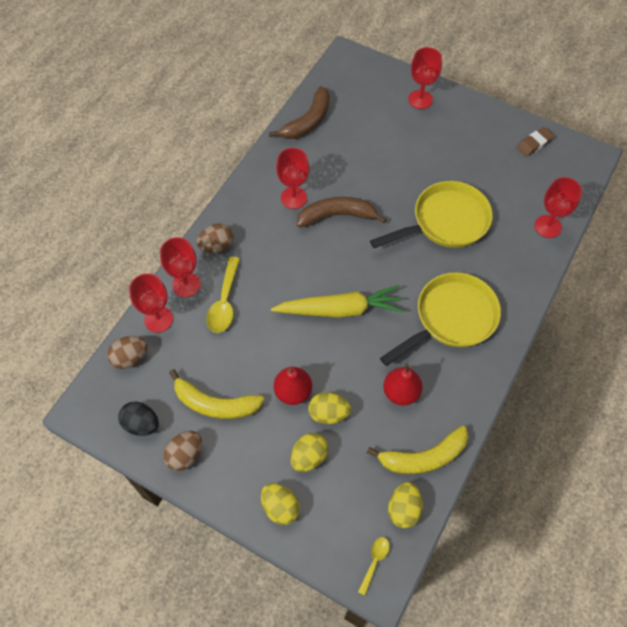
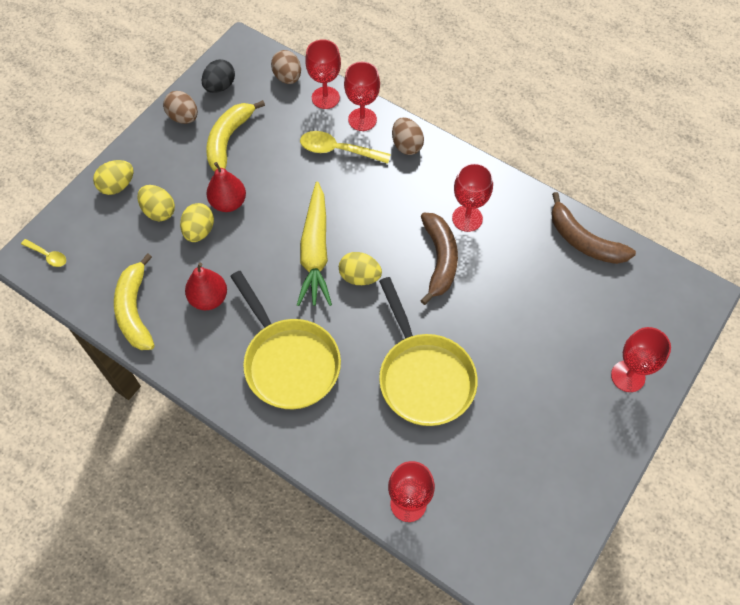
camera: 95 degrees right, 0 degrees up
(403, 509) = (88, 285): yellow egg -> yellow egg (360, 277)
(534, 144) = (551, 517): brown eraser -> none

